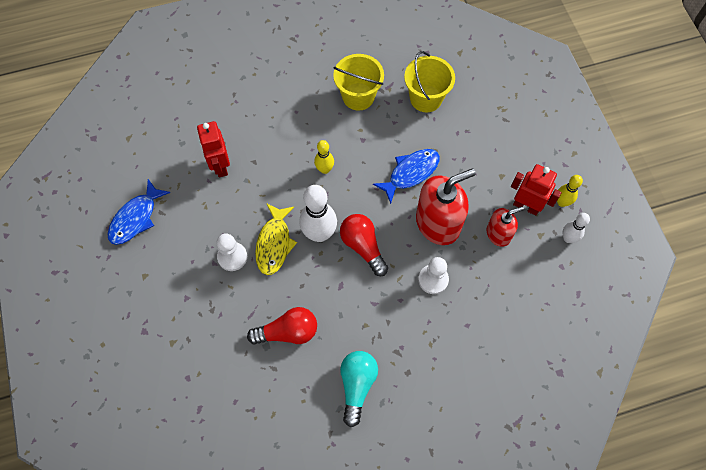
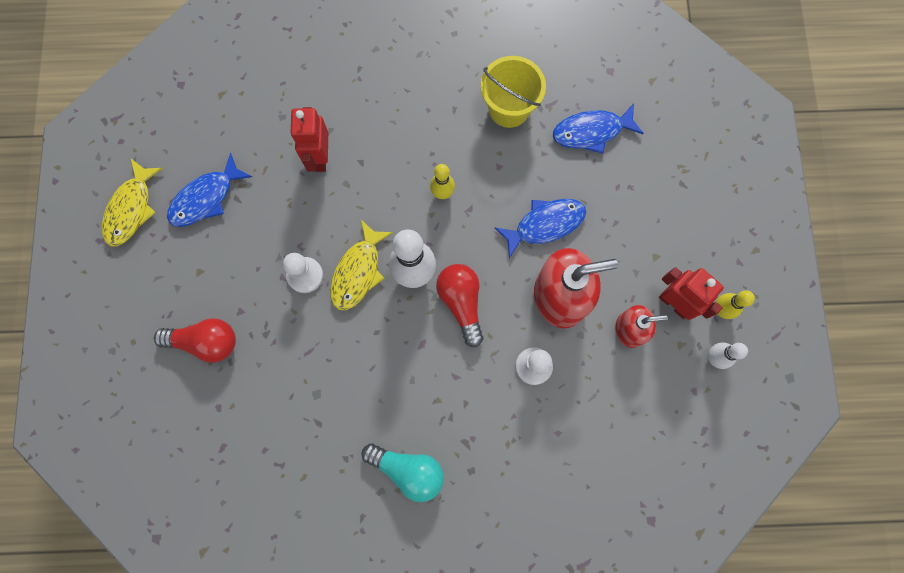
camera: 15 degrees right, 10 degrees up
(76, 241) = (131, 209): none -> yellow fish
(288, 332) = (346, 384): red light bulb -> red light bulb (205, 342)
(357, 385) = (408, 470): turquoise light bulb -> turquoise light bulb turned 90 degrees clockwise
(426, 98) = (591, 132): yellow bucket -> blue fish

